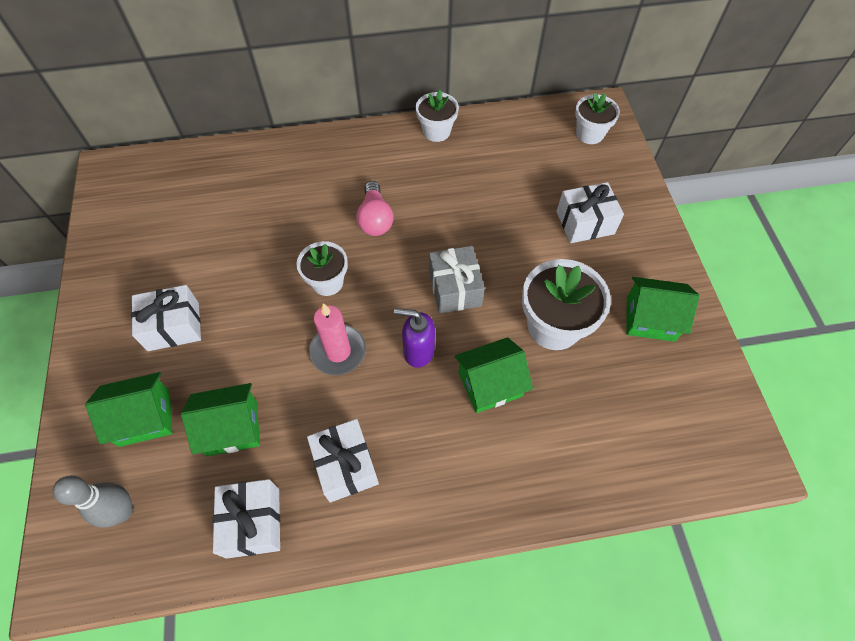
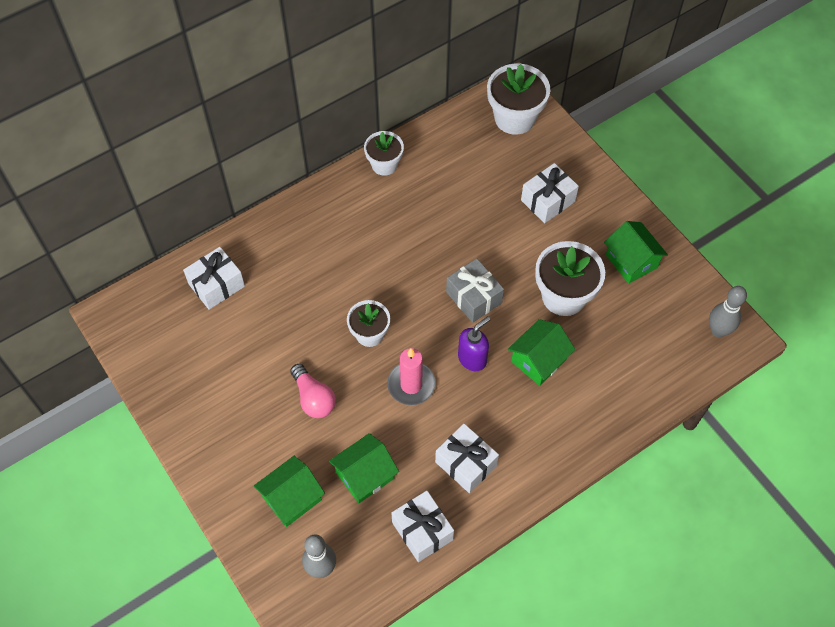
camera: 25 degrees left, 0 degrees up
(173, 326) = (266, 421): white gift -> white gift (216, 285)
(375, 219) = (377, 265): pink light bulb -> pink light bulb (313, 398)
(418, 351) = (472, 359): purple soap dispenser -> purple soap dispenser turned 150 degrees clockwise
(589, 134) = (514, 118): white flower pot -> white flower pot, size x1.60
(650, 319) = (631, 261): green house -> green house turned 75 degrees clockwise
(723, 440) = (718, 330): none -> grey bowling pin

